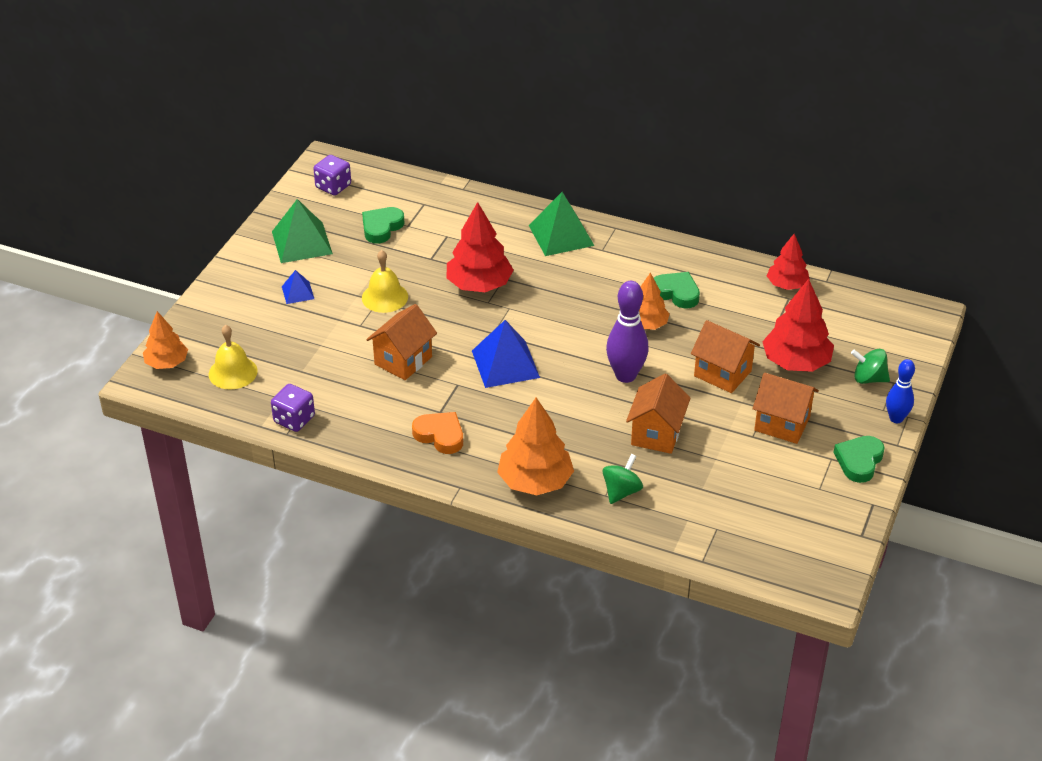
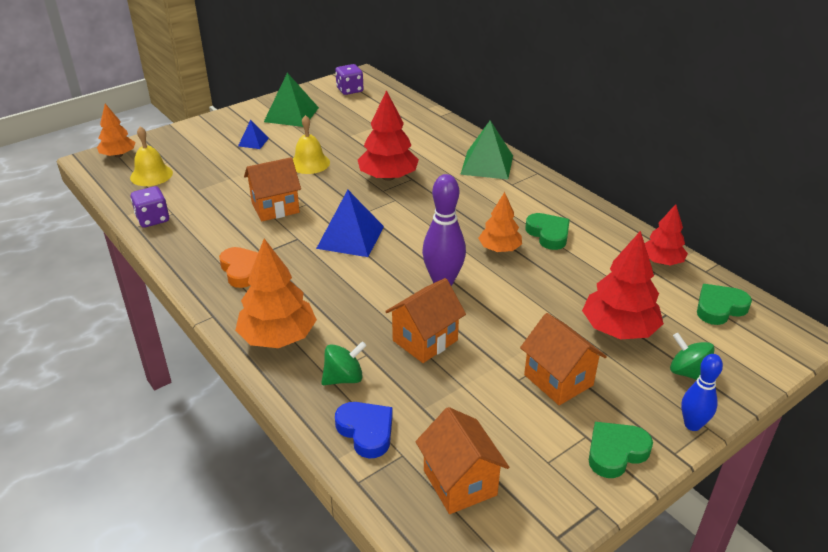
camera: 30 degrees right, 5 degrees down
(381, 227) = (356, 121): green heart -> green heart (719, 308)
(676, 523) = (366, 431): none -> blue heart
(722, 373) = (535, 312): orange house -> orange house (460, 482)

